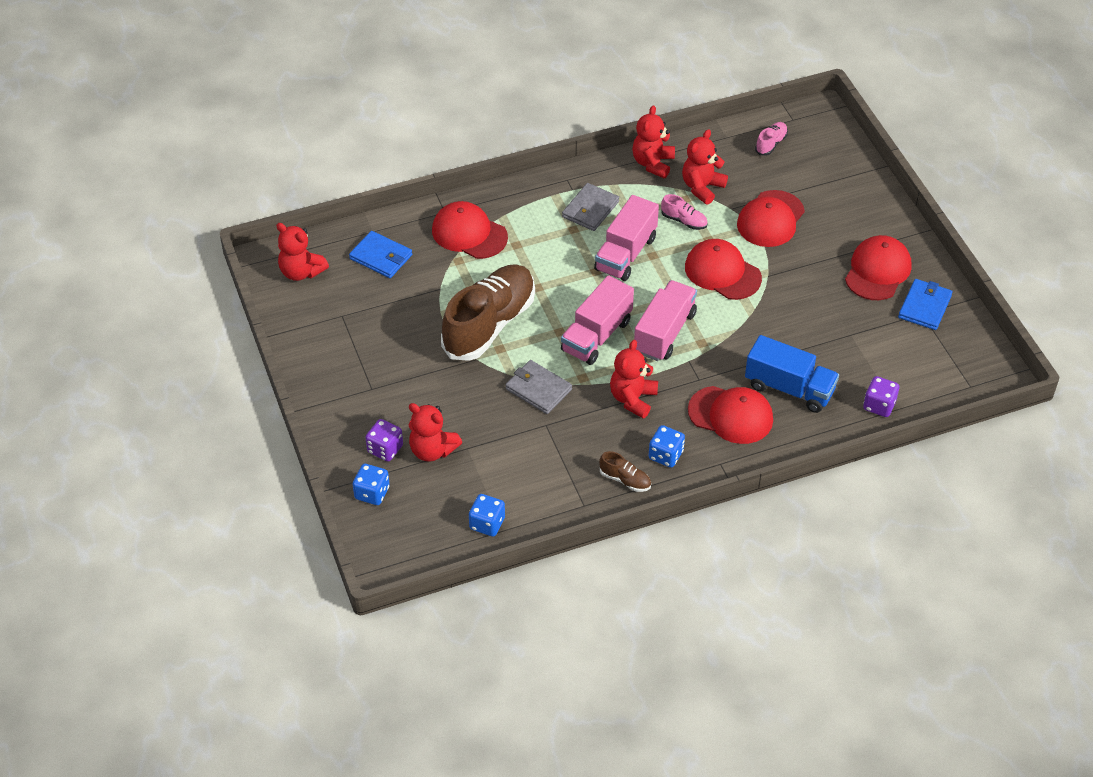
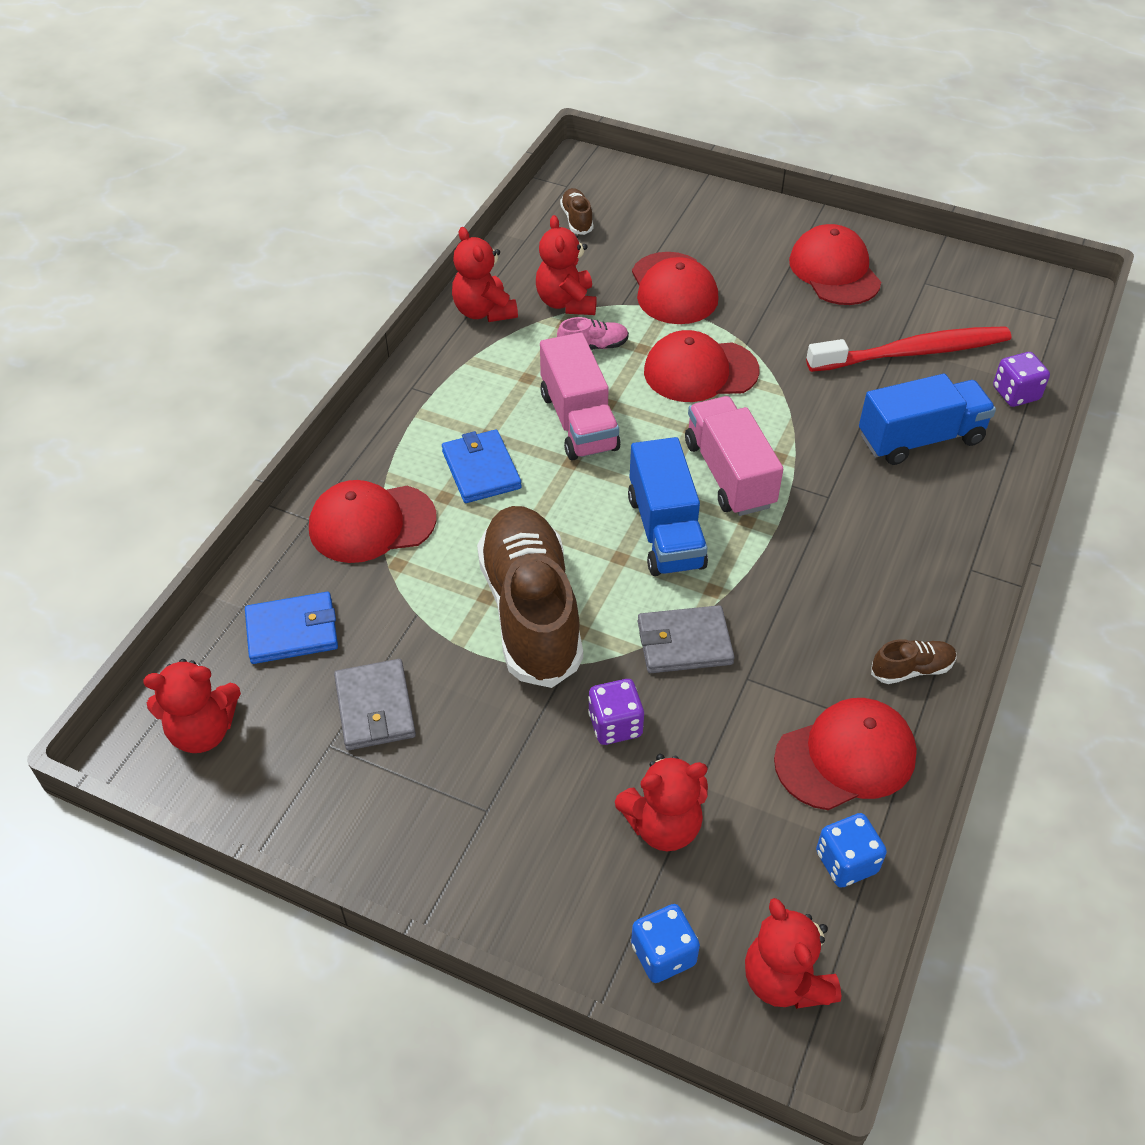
camera: 45 degrees left, 0 degrees up
(385, 449) = (604, 877): purple dice -> purple dice (615, 725)
(590, 209) = (479, 401): grey wallet -> grey wallet (375, 708)
(596, 336) = (665, 531): pink truck -> blue truck
(633, 399) = (795, 571): red teddy bear -> red teddy bear (785, 980)
(665, 455) = (911, 605): blue dice -> none
(731, 415) = (909, 509): red cap -> red cap (845, 757)
(771, 144) = (577, 220): pink shoe -> brown shoe
(854, 344) = (913, 352): none -> red toothbrush
(925, 306) = (918, 275): blue wallet -> blue wallet (481, 469)

